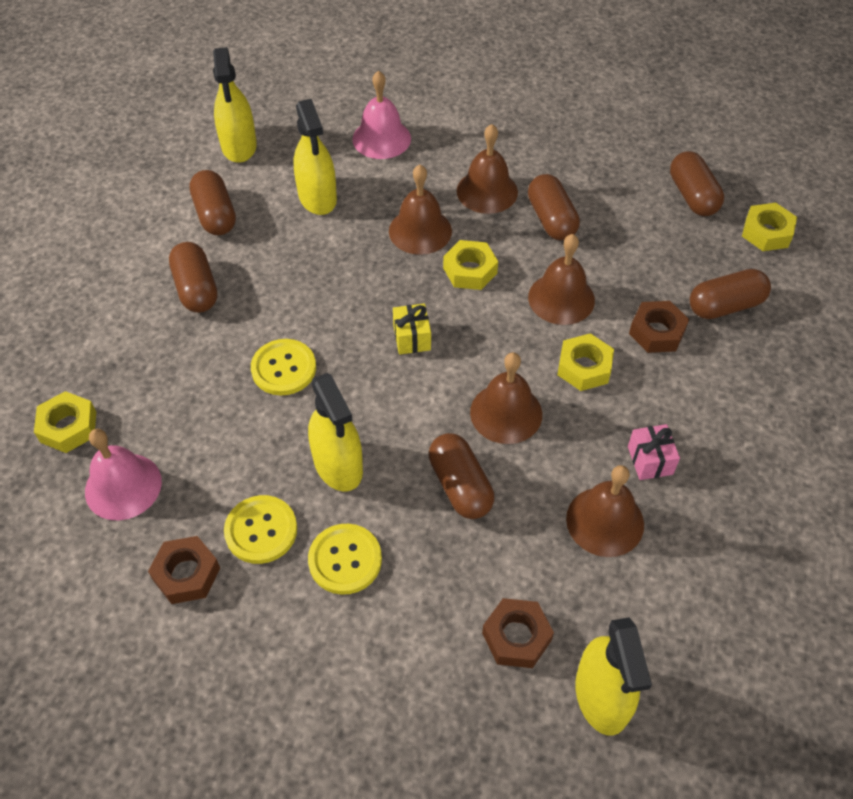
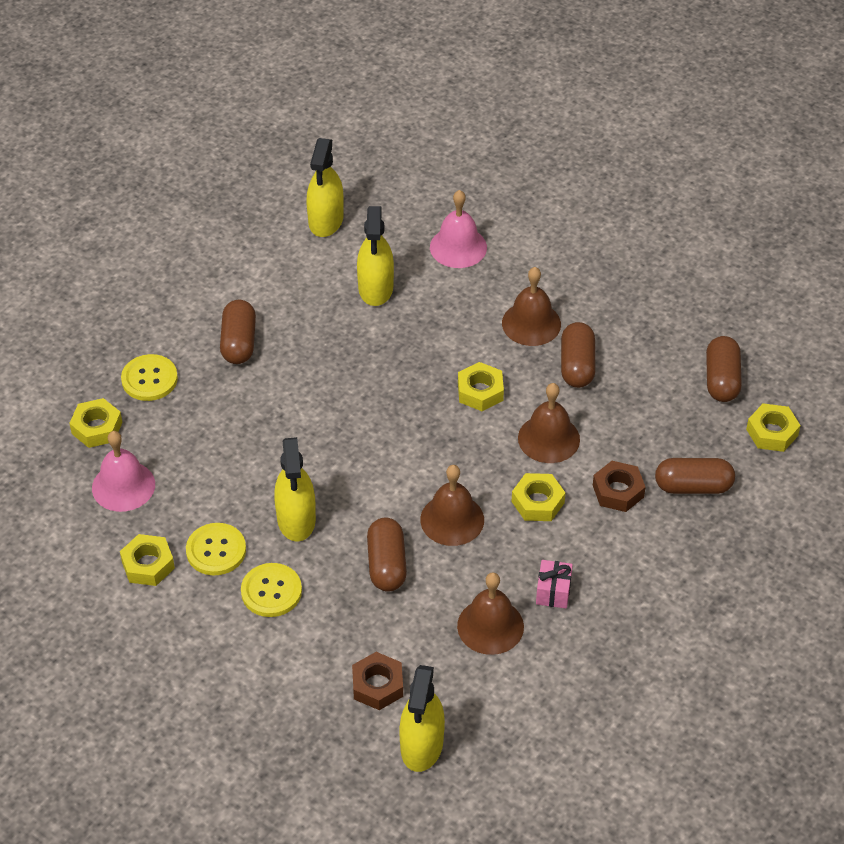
camera: 20 degrees right, 5 degrees down
(186, 574) = (148, 565): brown nut -> yellow nut
(215, 215) = (280, 280): brown capsule -> none
(283, 368) = (284, 430): yellow button -> yellow button (149, 379)
(412, 338) = (402, 435): yellow gift -> none
(420, 231) = (453, 344): brown bell -> none

